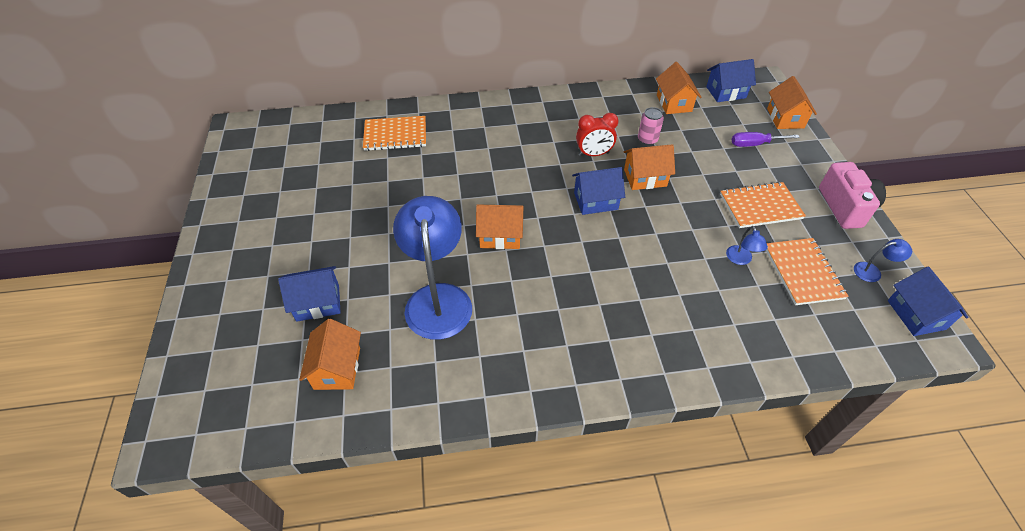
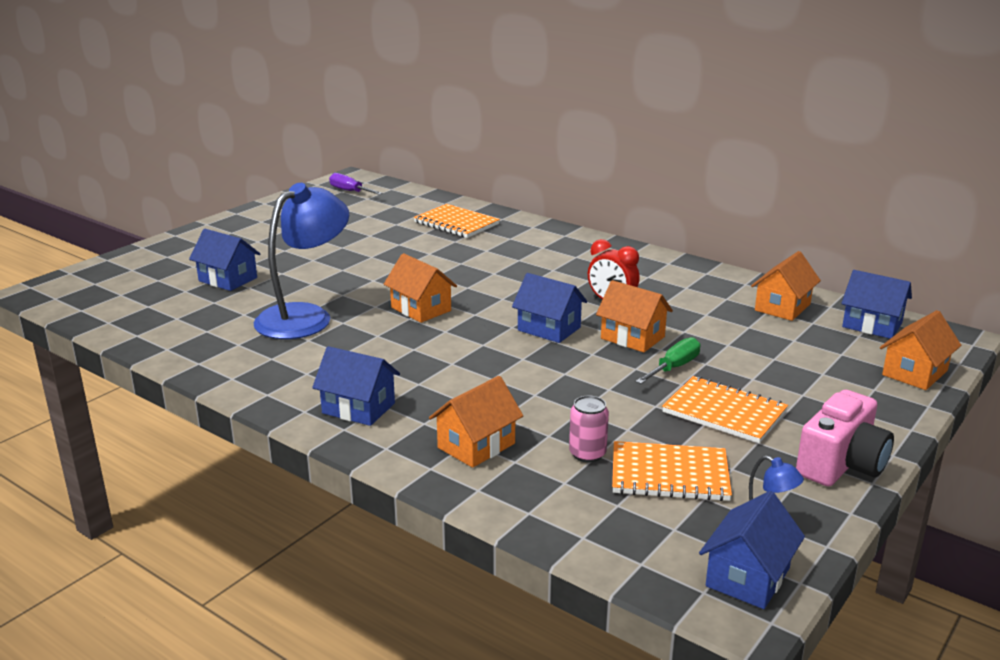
camera: 45 degrees right, 25 degrees down
(337, 368) = (176, 313): orange house -> orange house (476, 445)
(601, 354) = (358, 408): none -> blue house
(647, 139) = (692, 317): pink can -> pink can (587, 454)
(695, 188) = (674, 368): none -> green screwdriver
(740, 260) = (616, 431): blue lamp -> none
(755, 144) = (822, 372): purple screwdriver -> purple screwdriver (350, 191)
(802, 272) = (669, 474): orange notebook -> orange notebook turned 60 degrees clockwise

